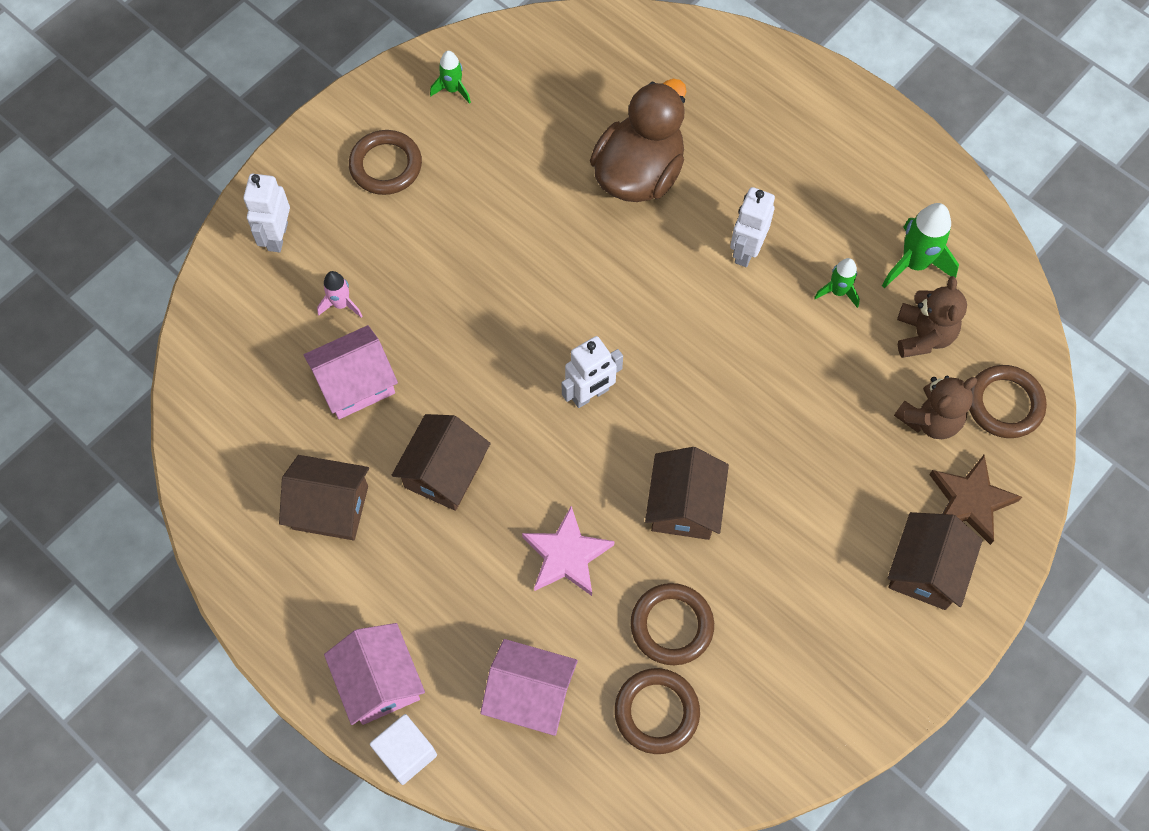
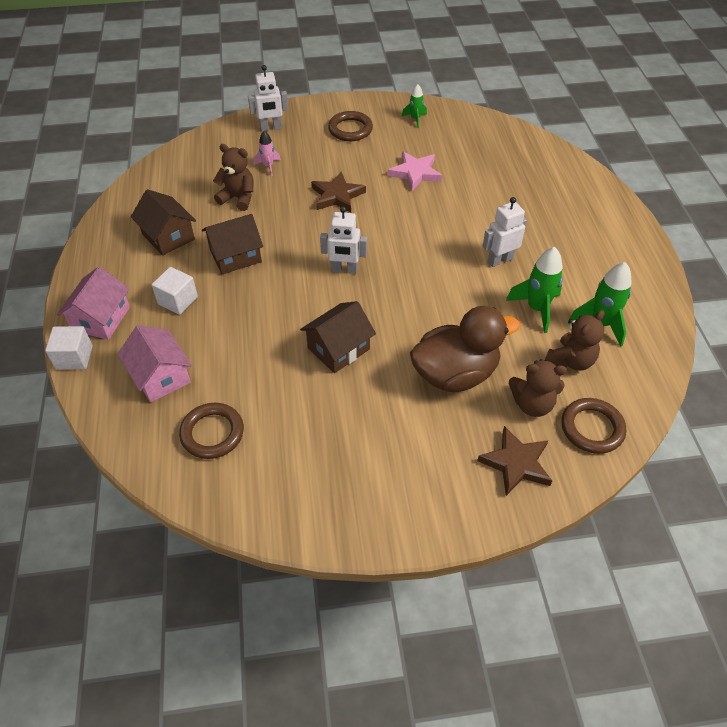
camera: 40 degrees right, 15 degrees down
(277, 236) = (271, 128): white robot -> white robot turned 150 degrees counterclockwise
(355, 383) = (238, 198): pink house -> brown teddy bear
(442, 586) = (178, 300): none -> white cube
(475, 289) = (337, 196): none -> brown star
(567, 555) = (251, 329): pink star -> pink star (415, 173)
(639, 174) = (474, 197): brown duck -> brown duck (455, 374)
(671, 625) = (268, 398): brown ring -> none
(838, 291) = (536, 308): green rocket -> green rocket, size x1.71
(926, 570) = (448, 479): brown house -> none

